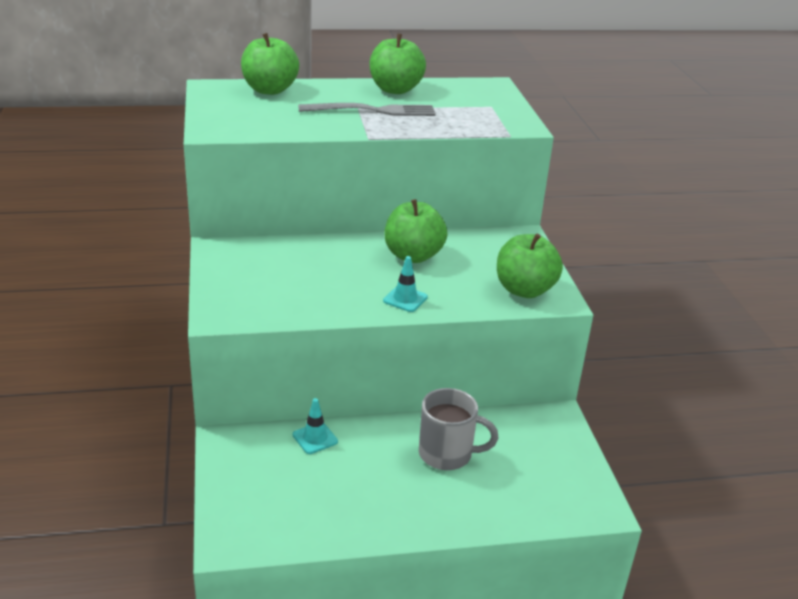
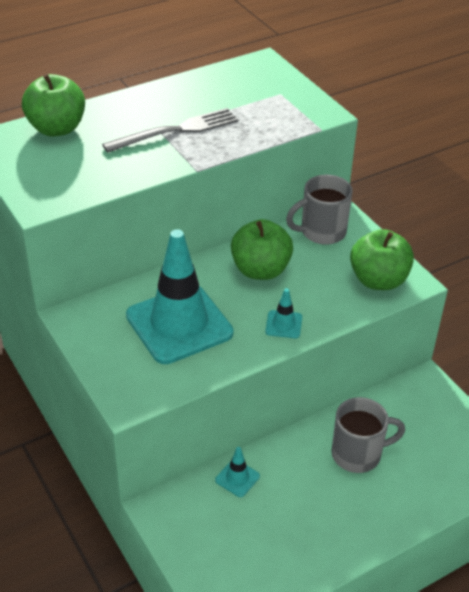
camera: 20 degrees left, 10 degrees up
(307, 275) = (179, 324): none -> turquoise traffic cone
(395, 89) = (178, 94): green apple -> none
(494, 242) = (321, 232): none -> grey mug

